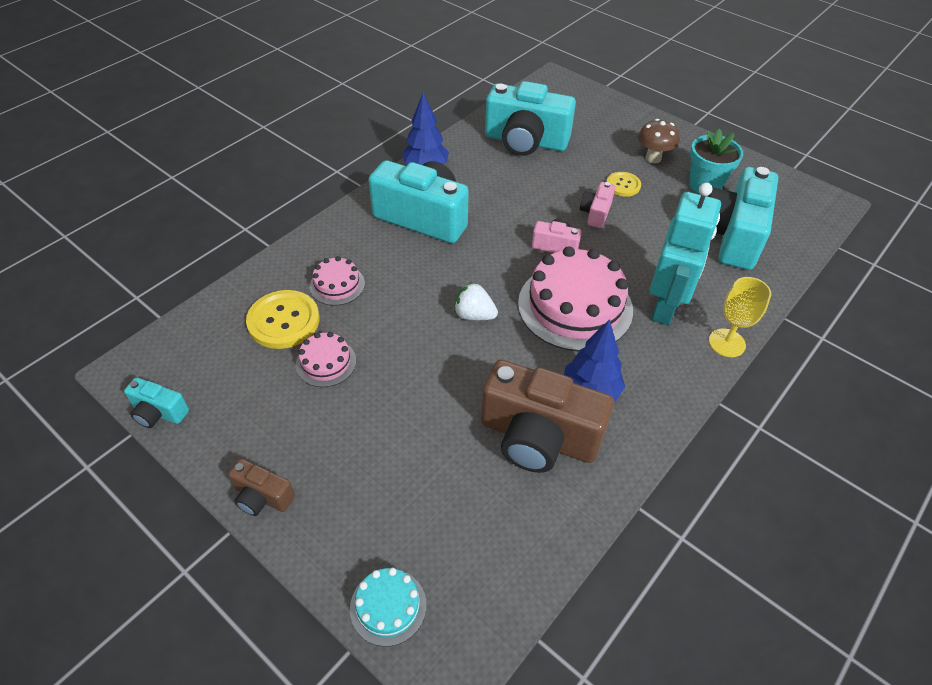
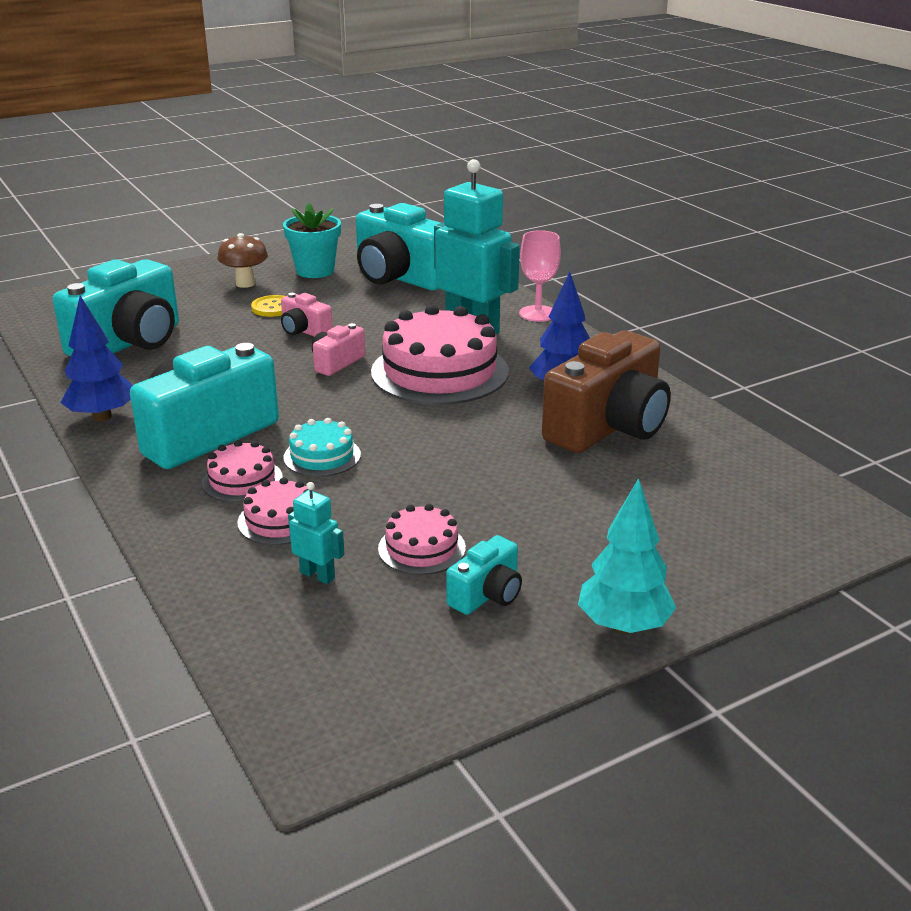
camera: 70 degrees left, 20 degrees down
(159, 412) = (430, 716): turquoise camera -> turquoise camera (487, 595)
(262, 497) = (623, 626): brown camera -> turquoise tree
(283, 321) = (317, 575): yellow button -> turquoise robot
(376, 253) = (242, 480): none -> pink cake
(388, 606) = (793, 551): turquoise cake -> turquoise cake (322, 456)
(474, 315) = (410, 431): white strawberry -> none
(727, 343) = (538, 313): yellow goblet -> pink goblet

